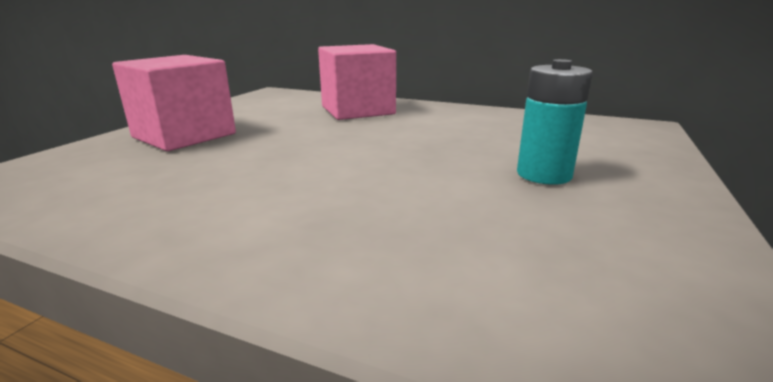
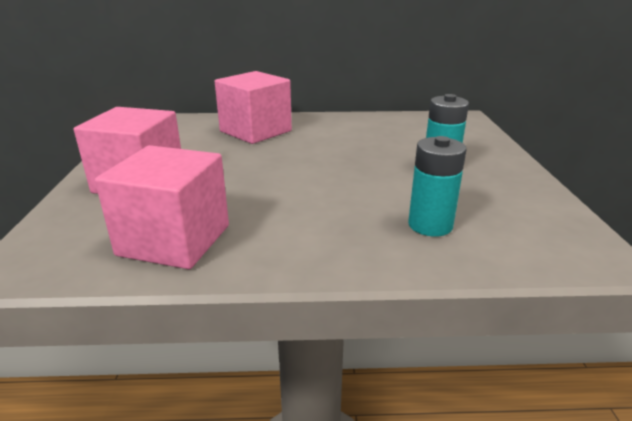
camera: 25 degrees left, 5 degrees up
(122, 191) = (174, 240): none -> pink cube
(442, 245) = (430, 225): none -> turquoise battery

